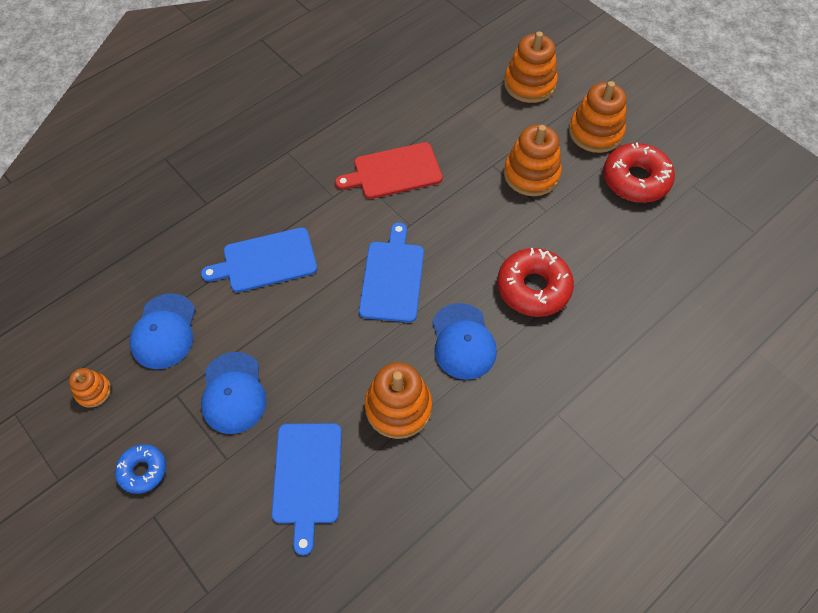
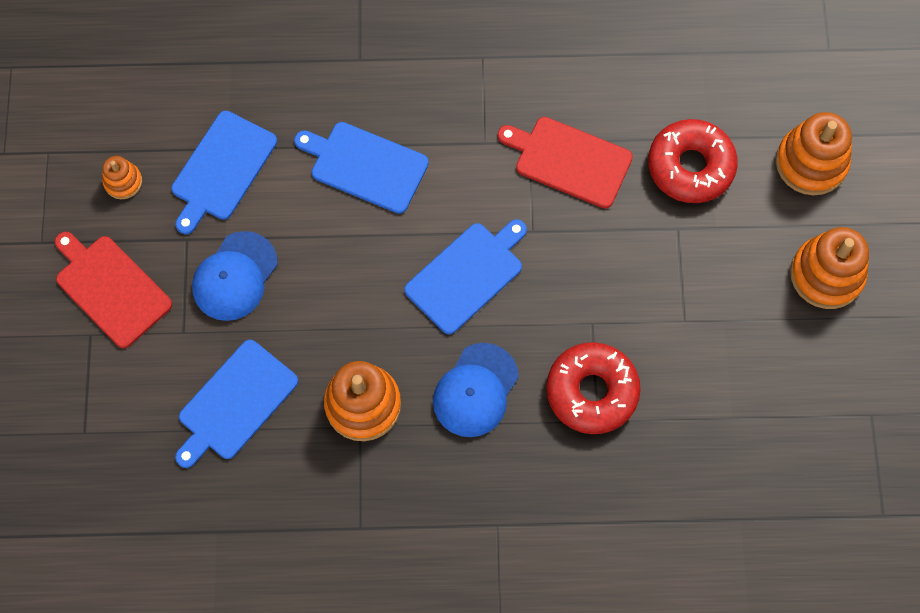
camera: 40 degrees right, 10 degrees up
(143, 470) = (111, 288): blue donut -> red cutting board
(164, 331) = (222, 169): blue cap -> blue cutting board
(531, 174) = (708, 270): orange stacking toy -> none
(635, 180) = (814, 361): red donut -> red donut (690, 166)

